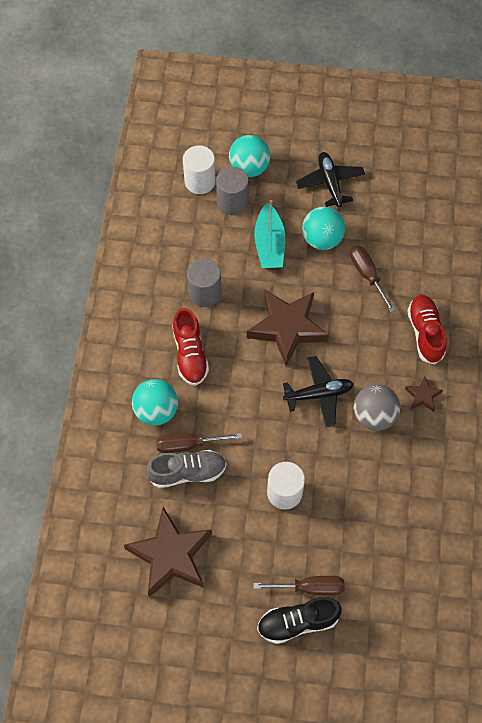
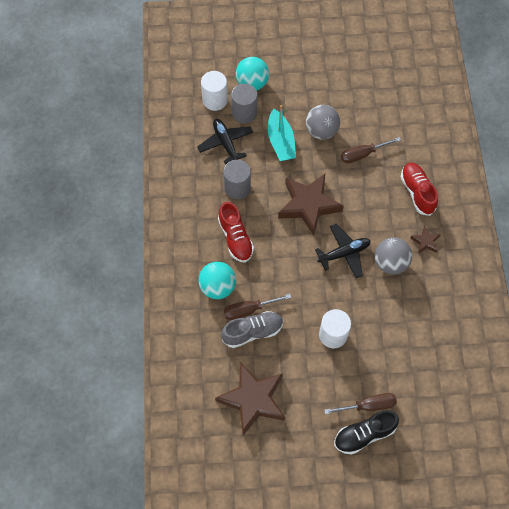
camera: 10 degrees left, 0 degrees up
(322, 239) = (321, 131): turquoise ball -> grey ball
(330, 183) = (318, 86): black plane -> black plane (226, 143)
(367, 275) = (363, 154): brown screwdriver -> brown screwdriver turned 75 degrees counterclockwise

